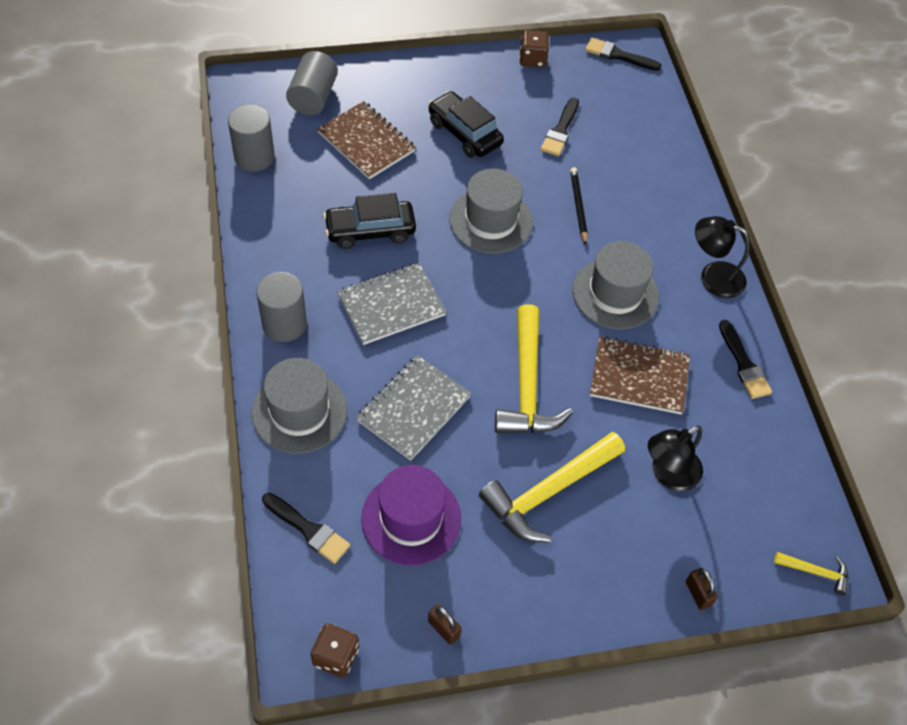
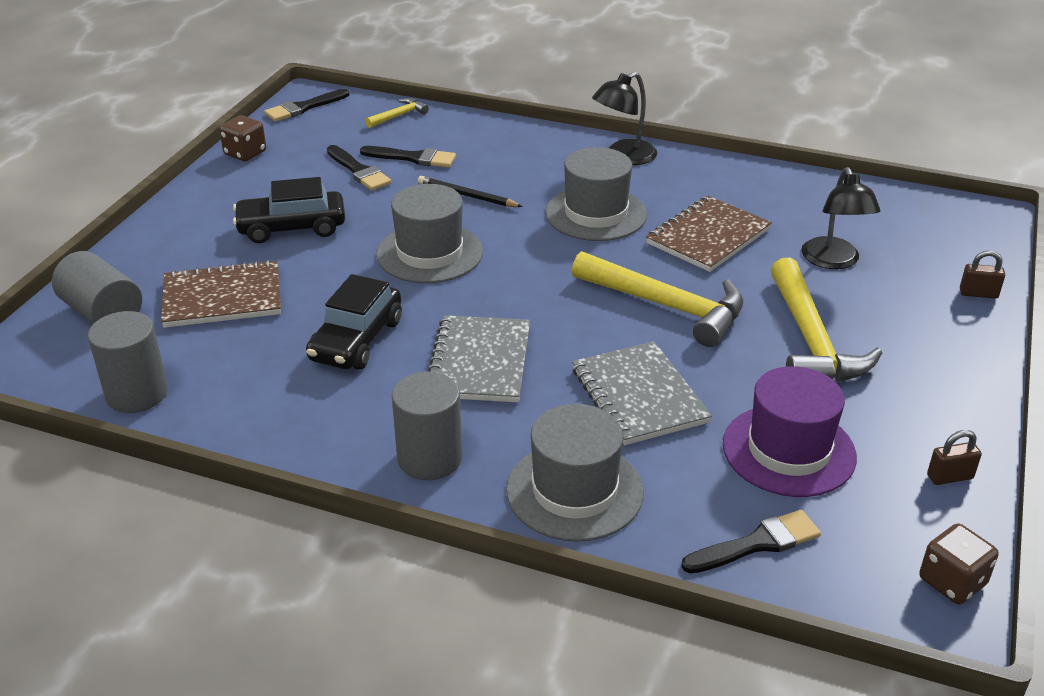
camera: 55 degrees left, 20 degrees down
(744, 364) = (736, 177): black brush -> black brush (413, 158)
(815, 572) = (983, 224): yellow hammer -> yellow hammer (398, 116)

